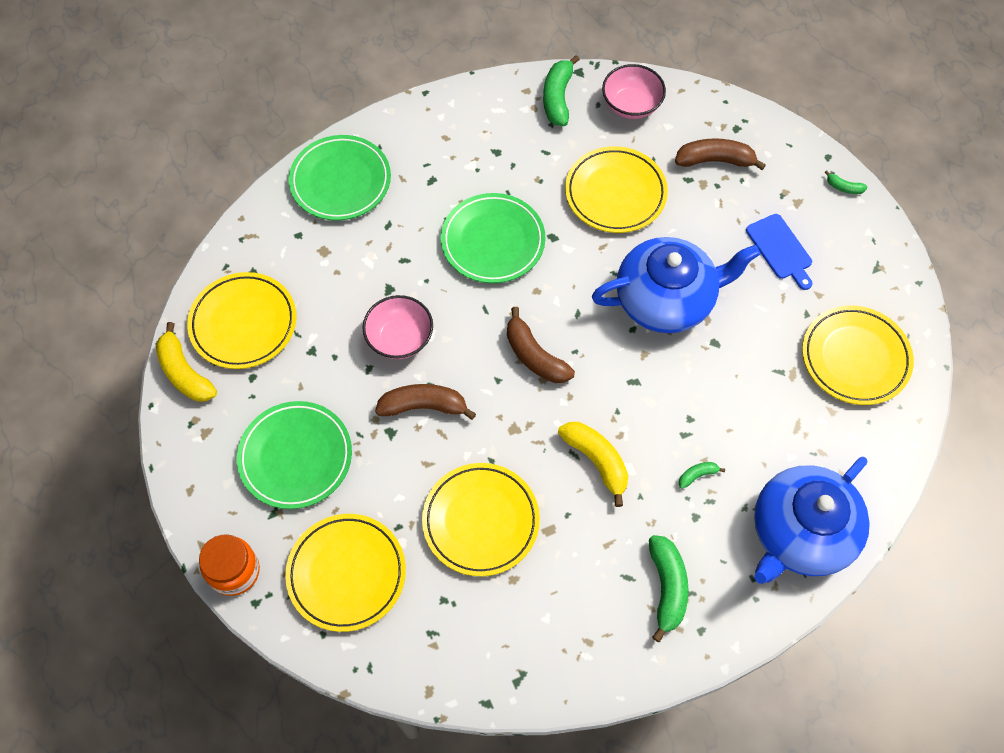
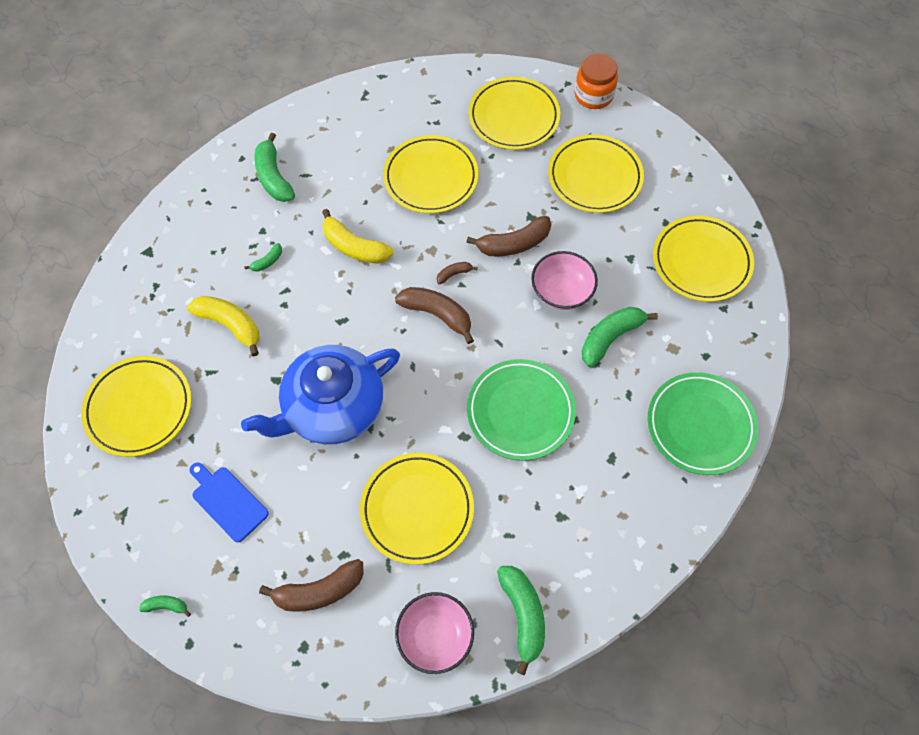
camera: 160 degrees right, 0 degrees up
(184, 372) = (721, 208): yellow banana -> yellow banana (230, 325)
(296, 457) = (594, 177): green plate -> yellow plate
(376, 279) = (610, 337): none -> green banana
(500, 393) = (454, 274): none -> brown banana
(800, 533) = (174, 245): blue teapot -> none

